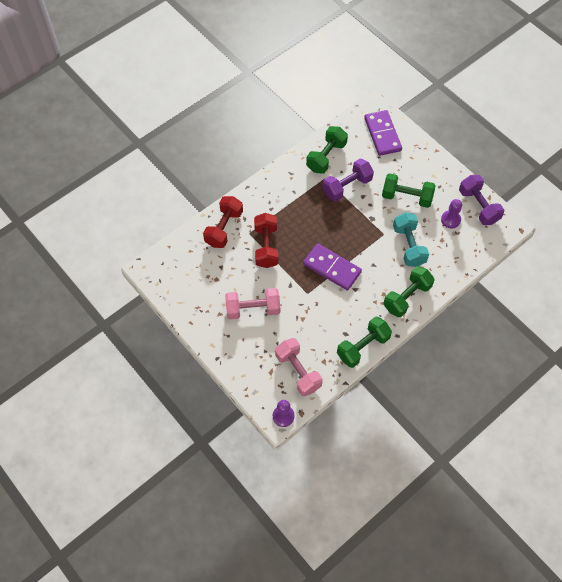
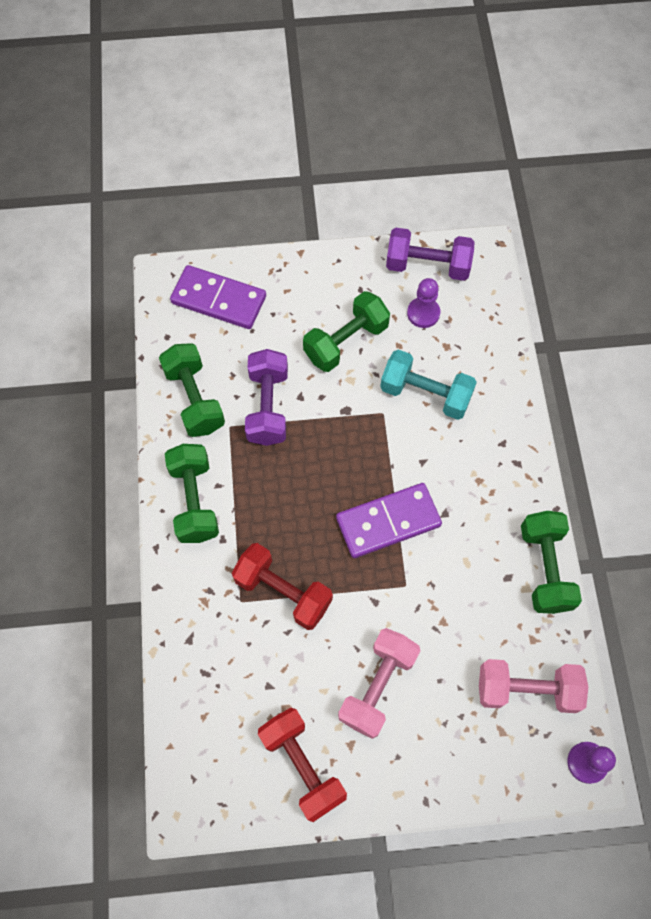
camera: 55 degrees left, 5 degrees up
(224, 228) = (203, 634): red dumbbell -> red dumbbell (302, 765)
(407, 297) = (504, 453): green dumbbell -> green dumbbell (194, 500)

